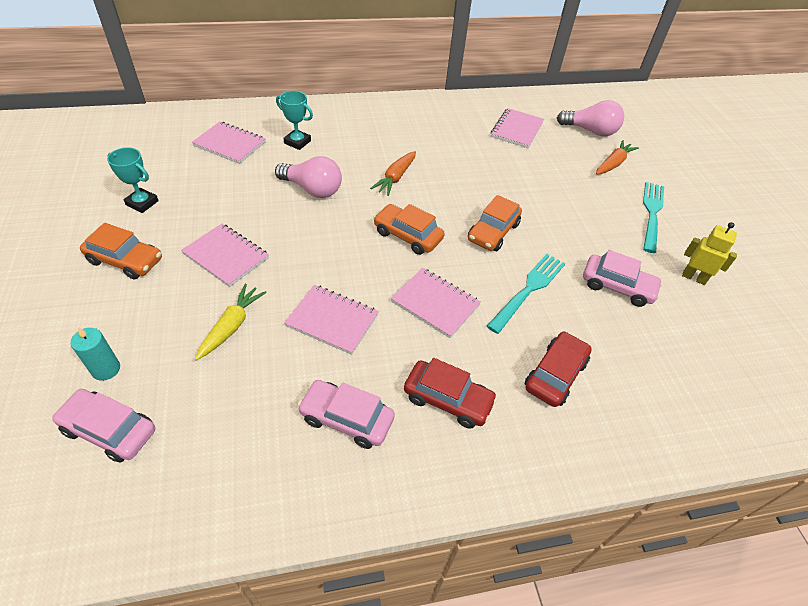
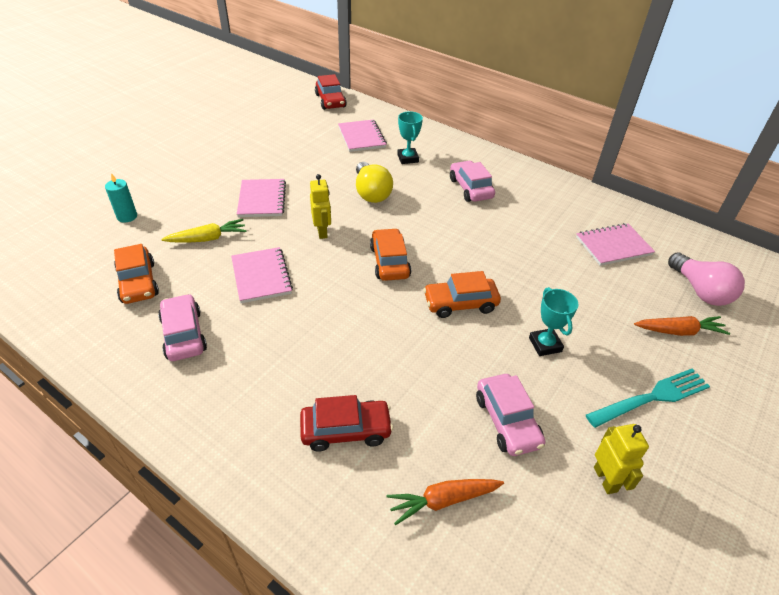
camera: 50 degrees right, 5 degrees down
(109, 430) = (87, 246): pink car -> pink car (470, 188)
(125, 260) = (212, 169): orange car -> orange car (138, 282)
(142, 203) = (264, 144): turquoise trophy -> turquoise trophy (545, 344)
(312, 189) = (371, 193): pink light bulb -> yellow light bulb
(323, 248) = (322, 232): none -> yellow robot
(395, 178) = (442, 220): orange carrot -> orange carrot (443, 500)
(435, 303) = (338, 316): pink notebook -> none
(448, 399) = (252, 377): red car -> red car (330, 101)
(528, 290) = (422, 361): turquoise fork -> none

